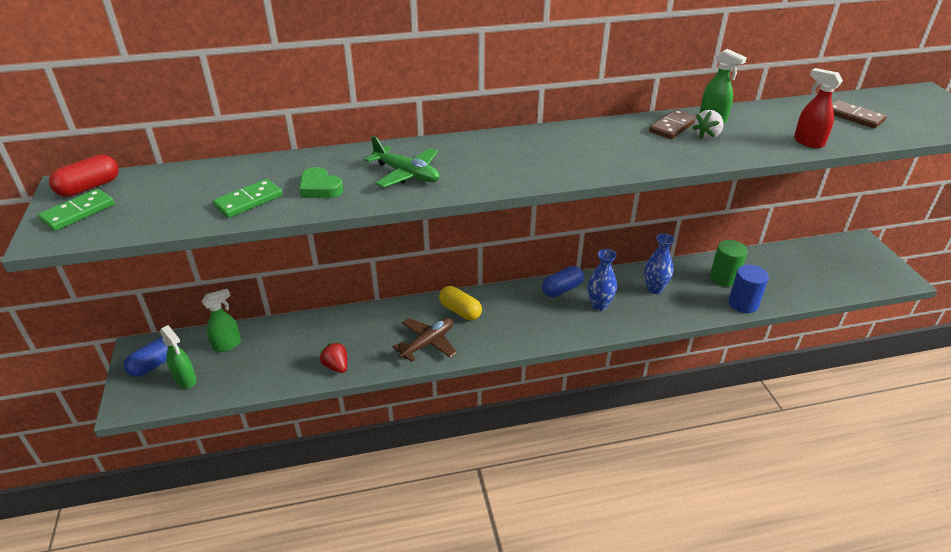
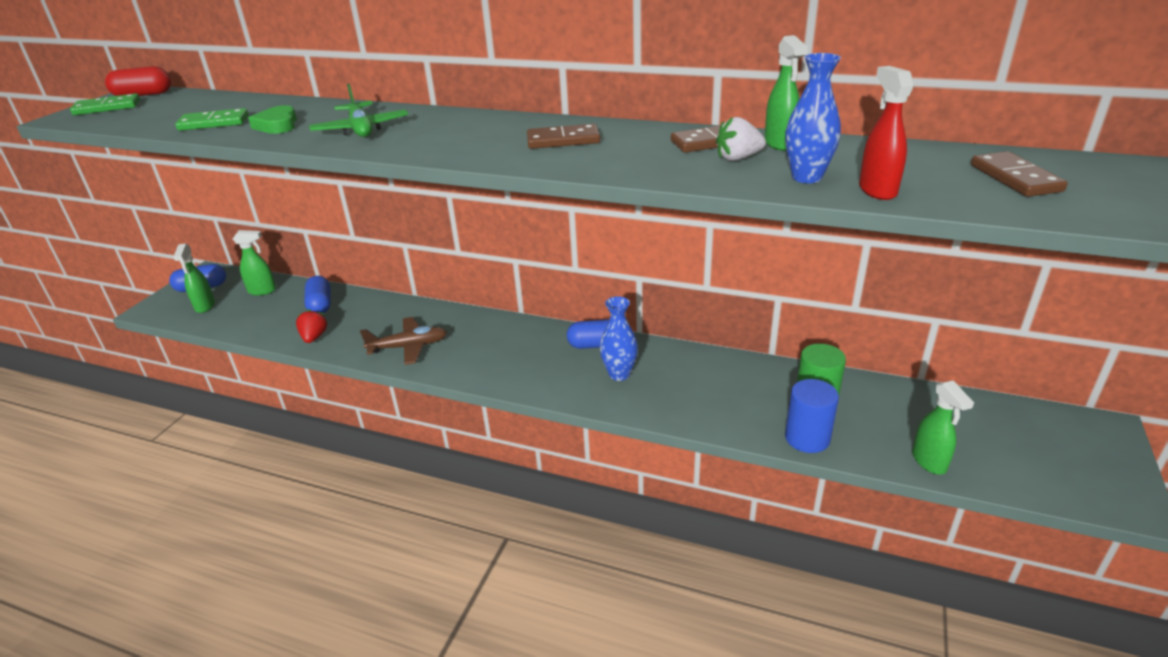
camera: 35 degrees right, 5 degrees down
(303, 337) = (320, 305): none -> blue capsule
(460, 311) = (472, 329): yellow capsule -> none
(579, 147) = (563, 140): none -> brown domino
(654, 289) = (706, 380): blue vase -> blue vase (806, 177)
(809, 293) = (929, 462): none -> green spray bottle

